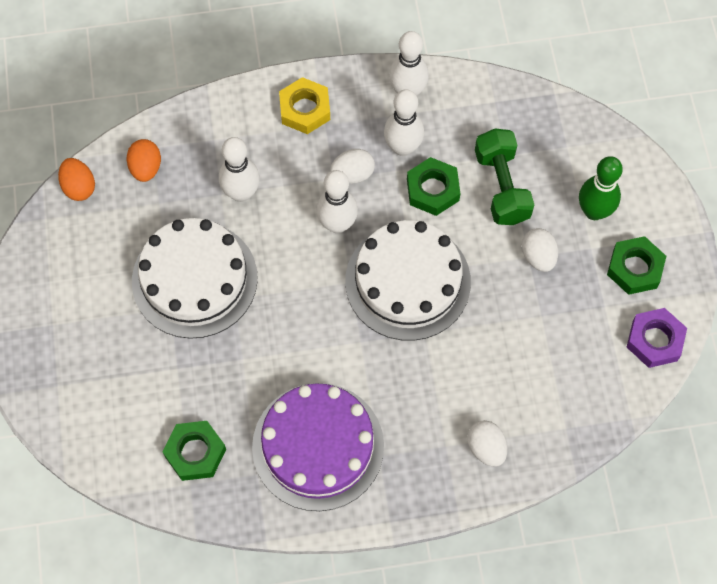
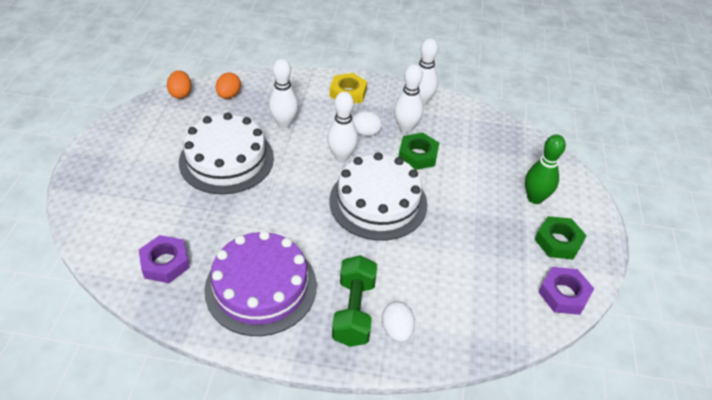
camera: 15 degrees right, 20 degrees down
(195, 453) = (165, 263): green nut -> purple nut
(501, 186) = (469, 166): green dumbbell -> green dumbbell (354, 311)
(538, 257) = (483, 214): white egg -> none

